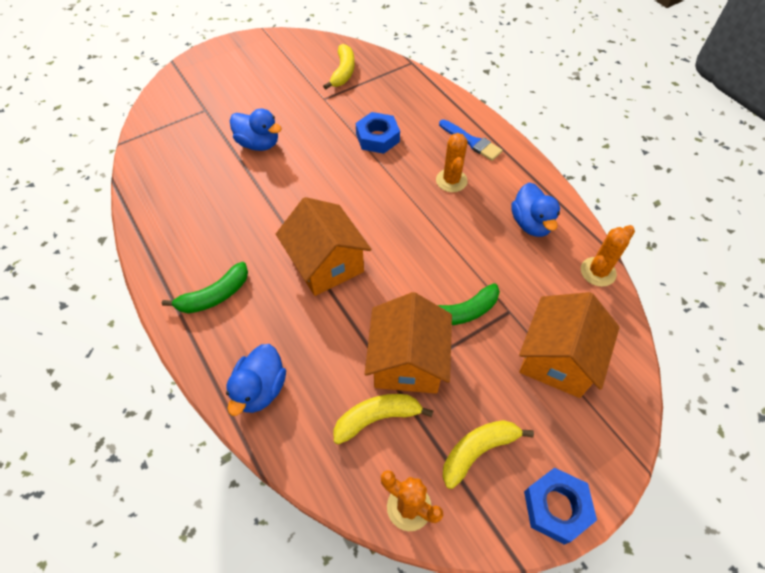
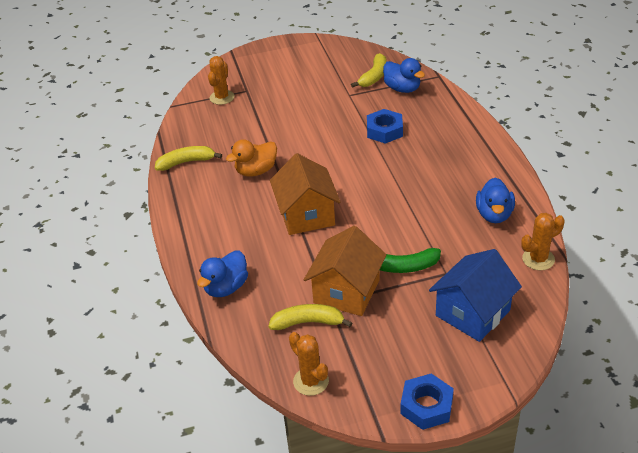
camera: 20 degrees right, 15 degrees down
(214, 296) = (212, 221): green banana -> none
(248, 214) = (256, 171): none -> orange duck
(258, 144) = (282, 121): blue duck -> blue duck (402, 88)
(451, 180) = (436, 172): orange cactus -> orange cactus (222, 97)
(471, 142) = (467, 145): blue brush -> none
(478, 451) = (379, 358): yellow banana -> yellow banana (186, 162)
(557, 359) = (472, 313): orange house -> blue house

